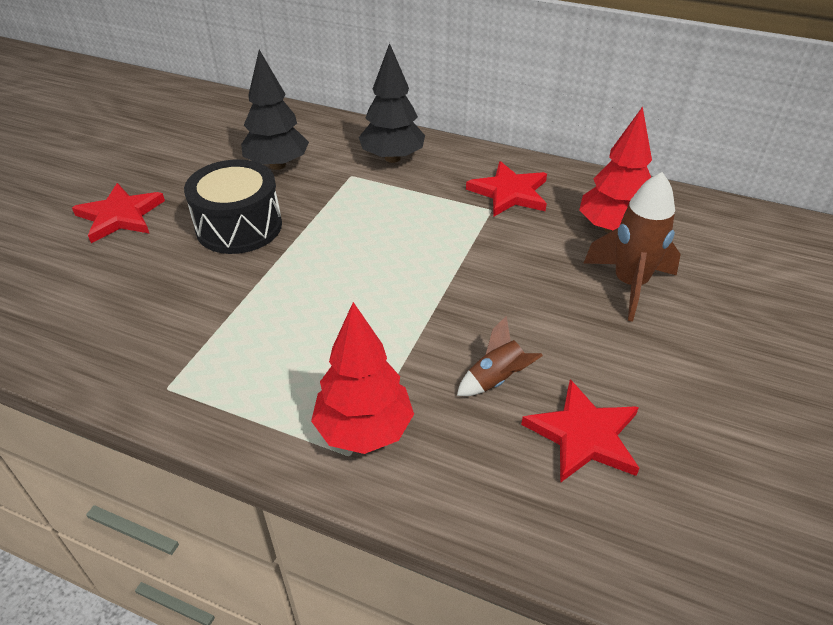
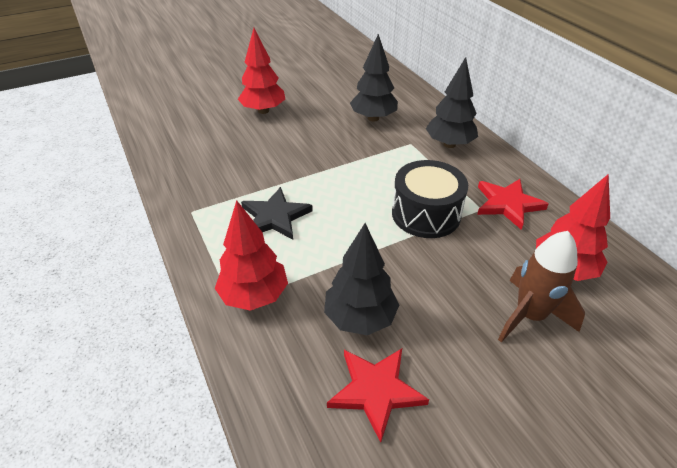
camera: 40 degrees right, 0 degrees up
(120, 216) = (263, 110): red star -> red tree
(239, 226) = (314, 144): black drum -> black drum (426, 214)
(287, 332) = (275, 217): none -> black star
(496, 379) = (360, 318): brown rocket -> black tree

